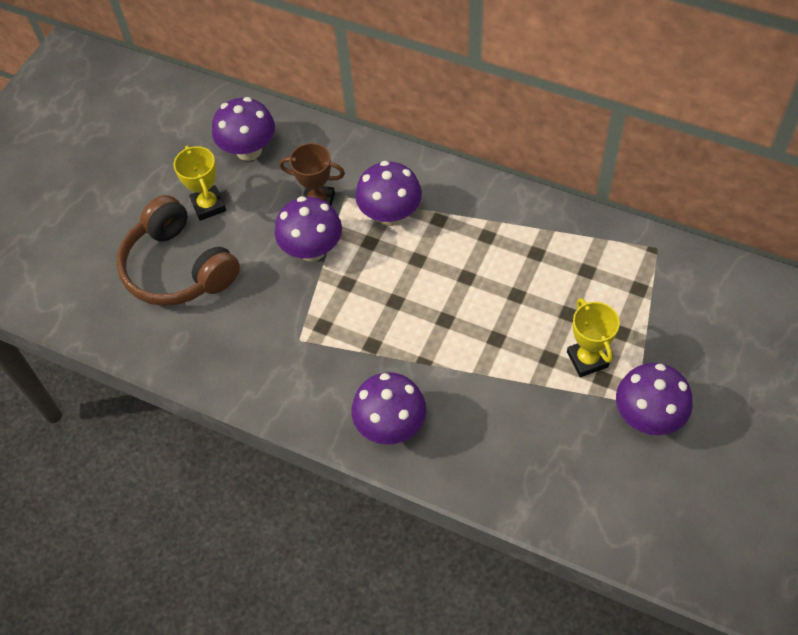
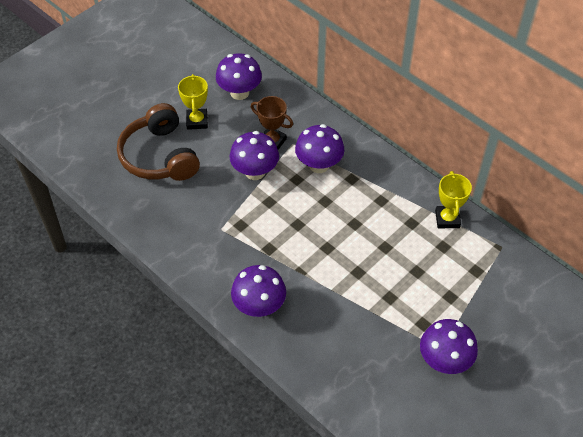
camera: 15 degrees right, 5 degrees down
(587, 359) = (417, 307): yellow trophy -> yellow trophy (447, 219)

